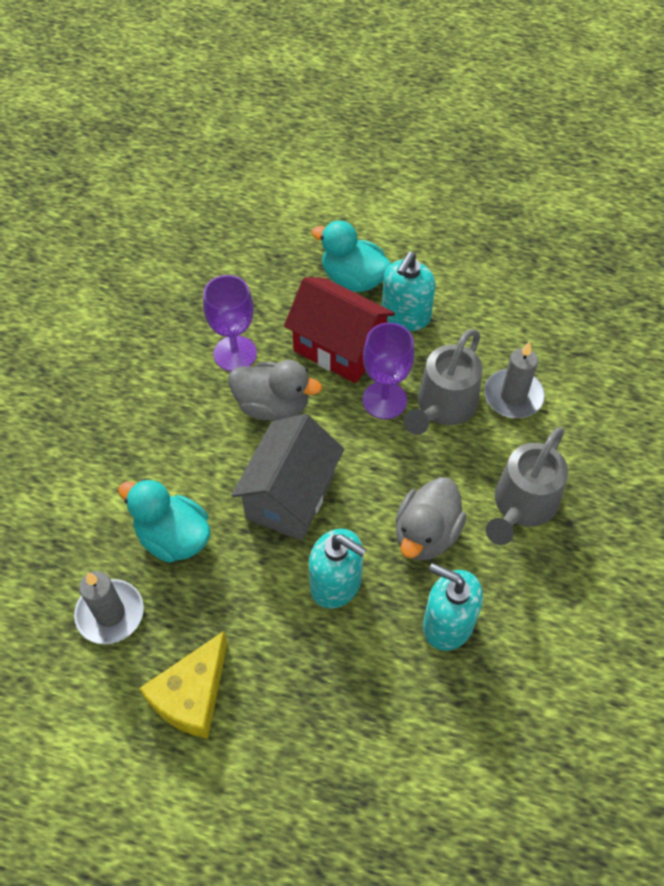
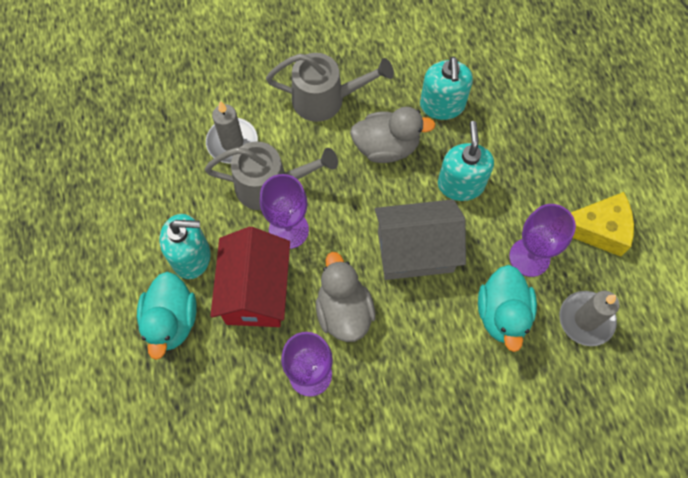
camera: 120 degrees left, 10 degrees up
(210, 601) = (529, 257): none -> purple goblet

